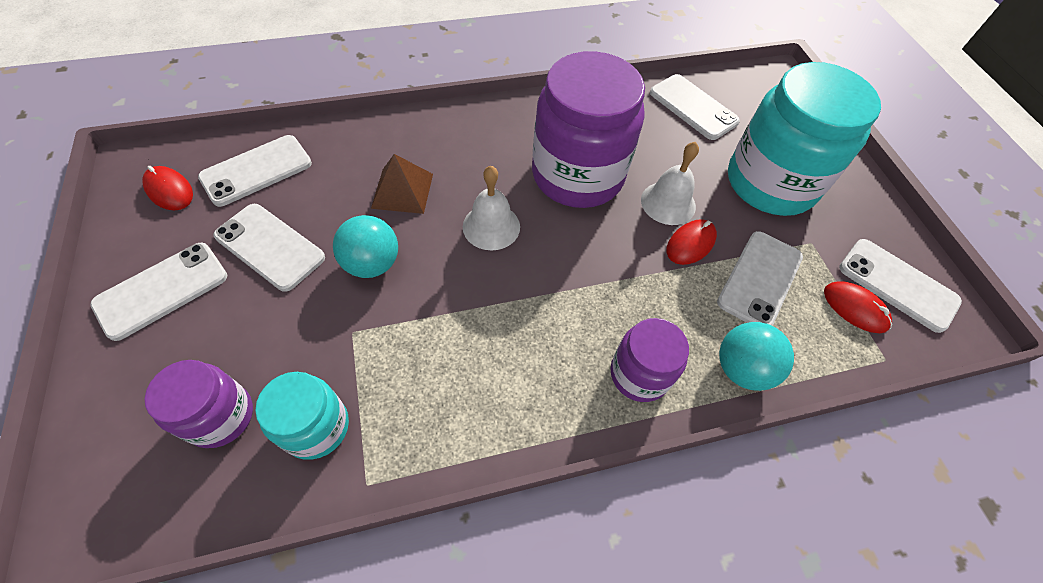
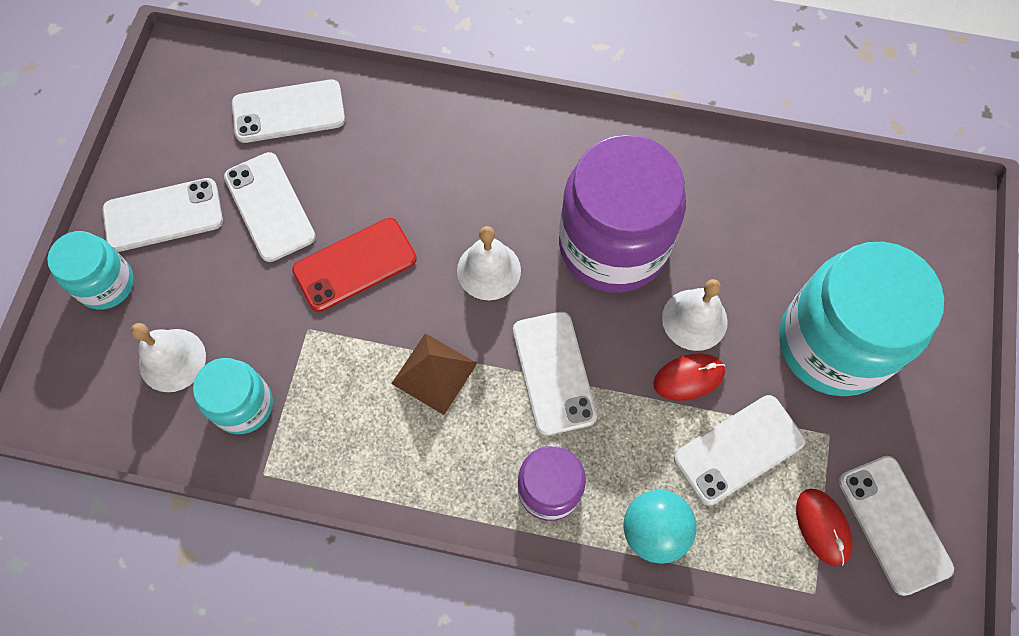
camera: 30 degrees right, 10 degrees up
(117, 373) = (106, 284): none -> turquoise jar
(169, 190) = (202, 105): red mouse -> none
(220, 416) = (172, 360): purple jar -> white bell
(372, 264) = (355, 264): turquoise ball -> red phone
(402, 190) = (419, 191): brown pyramid -> brown pyramid (434, 373)
(693, 107) = (806, 206): white phone -> white phone (553, 373)

